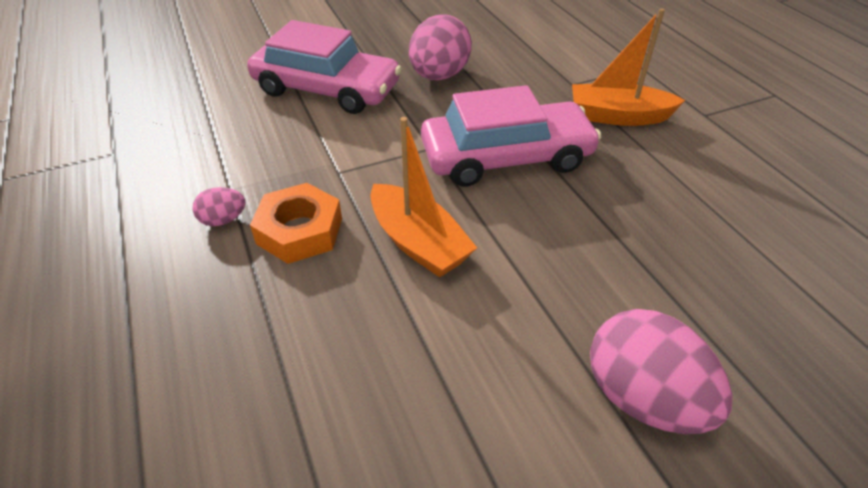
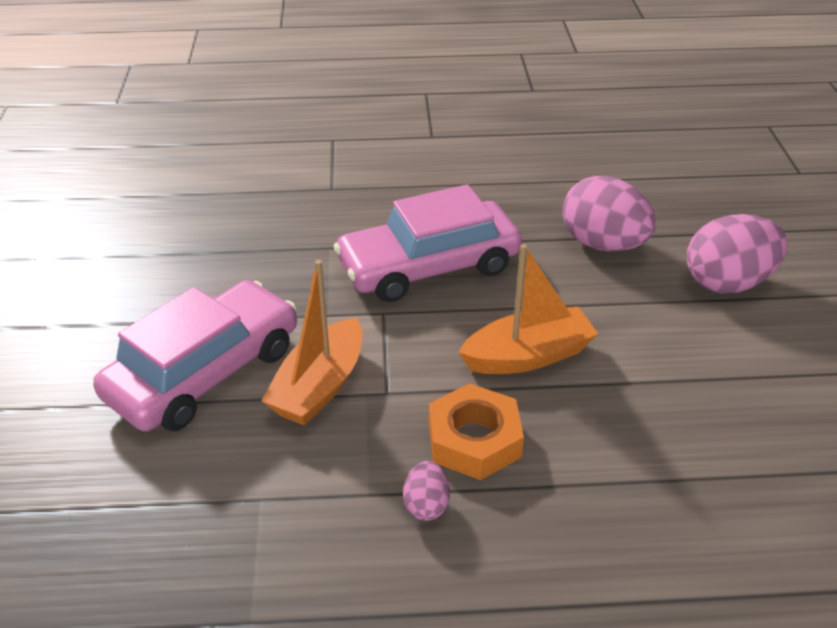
camera: 70 degrees left, 5 degrees down
(439, 76) = (247, 272): pink egg -> pink egg (603, 244)
(506, 157) = (429, 266): pink car -> pink car turned 120 degrees counterclockwise
(618, 116) = (405, 181): orange boat -> orange boat (319, 386)

